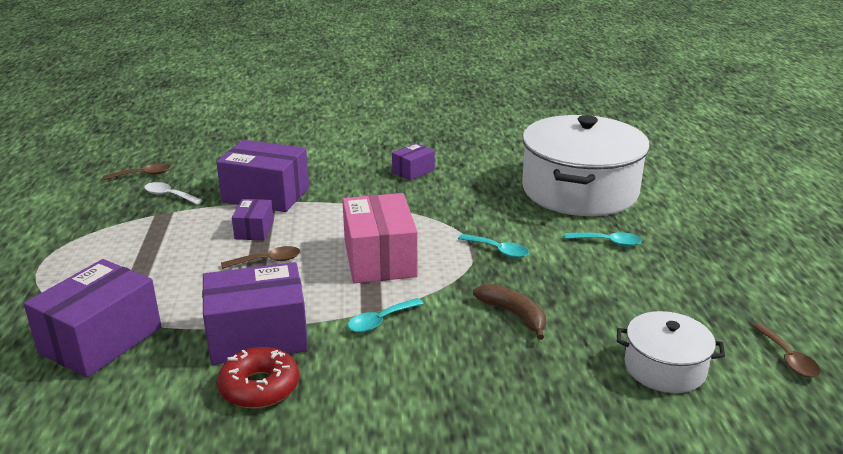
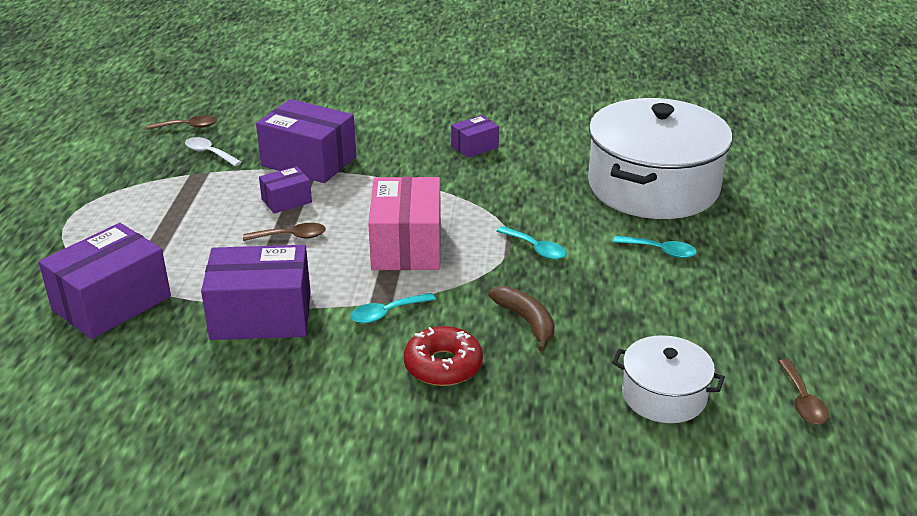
camera: 10 degrees right, 5 degrees up
(254, 230) = (286, 201): purple box -> purple box turned 45 degrees clockwise
(259, 387) = (250, 367): red donut -> red donut (443, 365)

